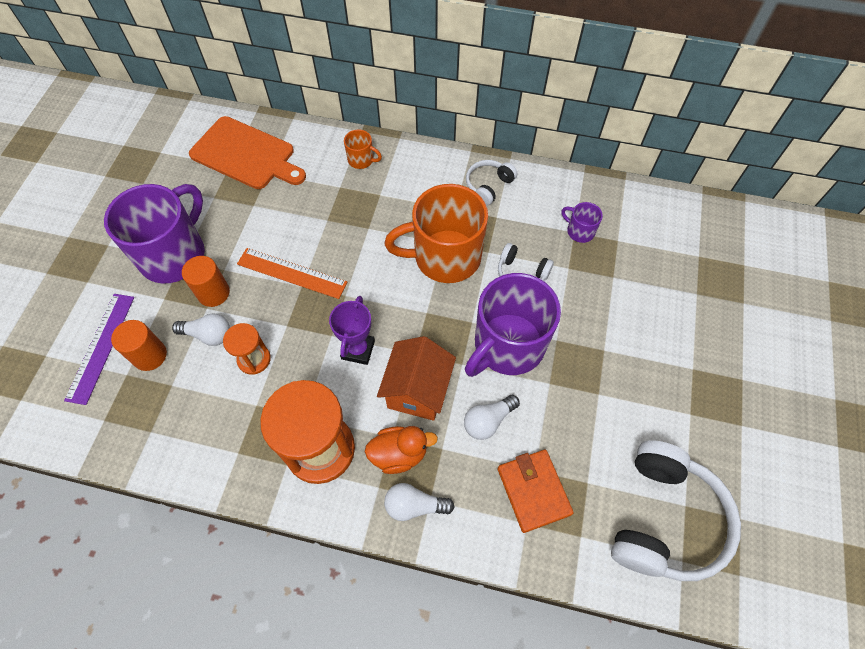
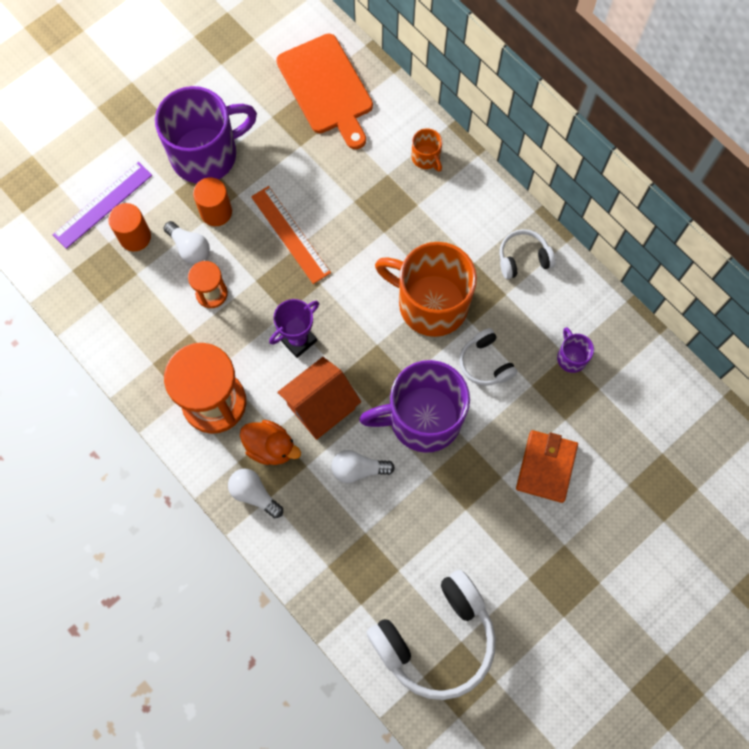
camera: 35 degrees right, 10 degrees up
(533, 491) = (351, 547): orange wallet -> orange wallet (546, 467)

